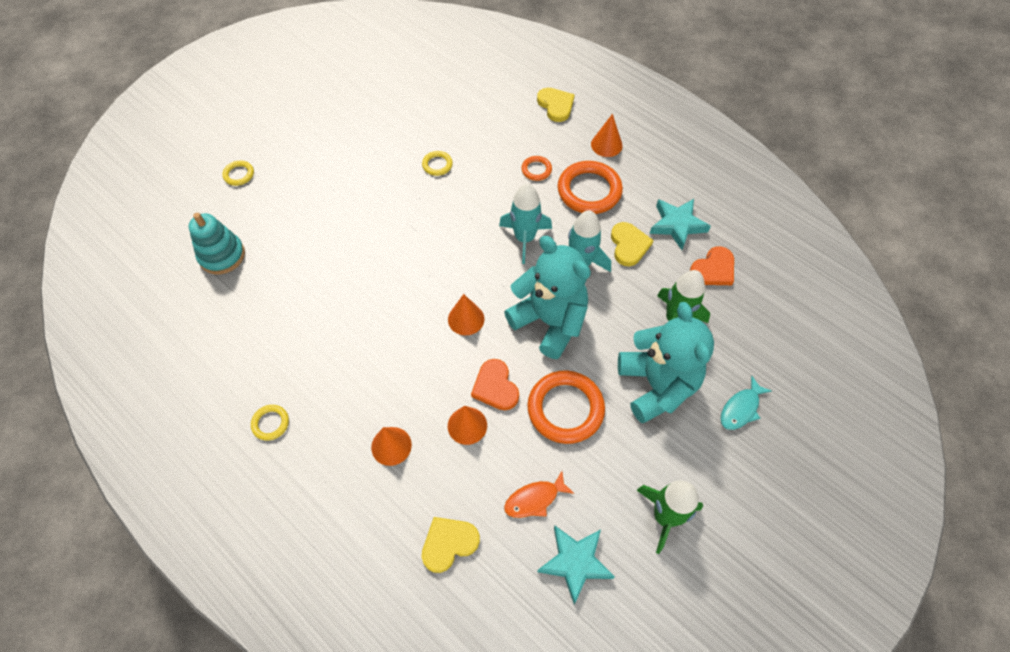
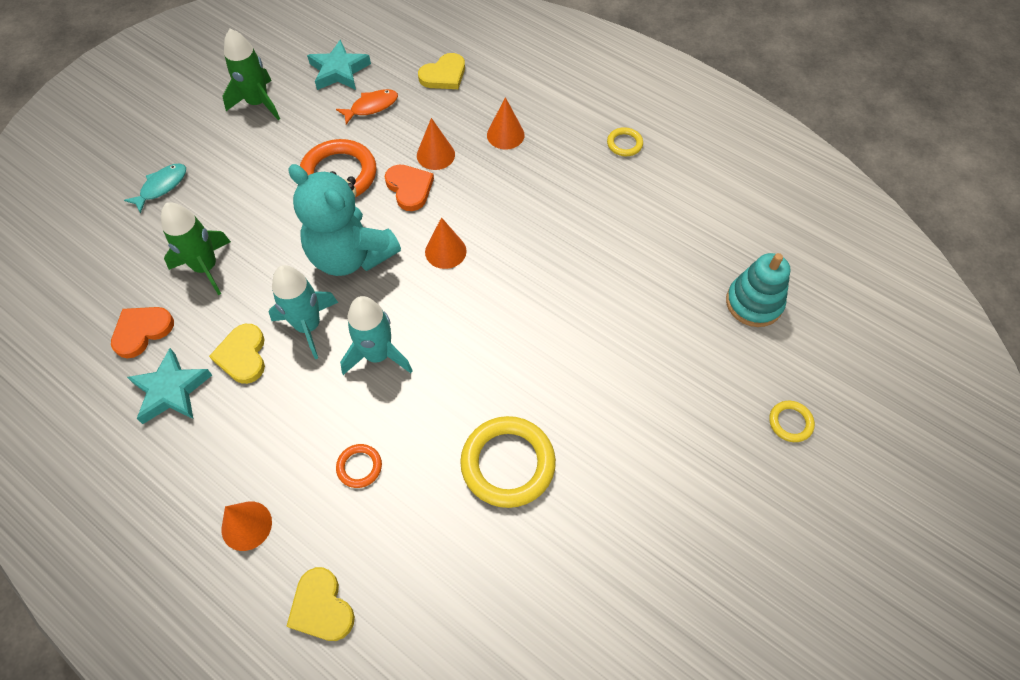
camera: 175 degrees right, 0 degrees up
(437, 165) = (508, 464): yellow ring -> yellow ring, size x2.07
(589, 191) = (284, 436): orange ring -> none
(657, 385) = (242, 201): turquoise teddy bear -> none

